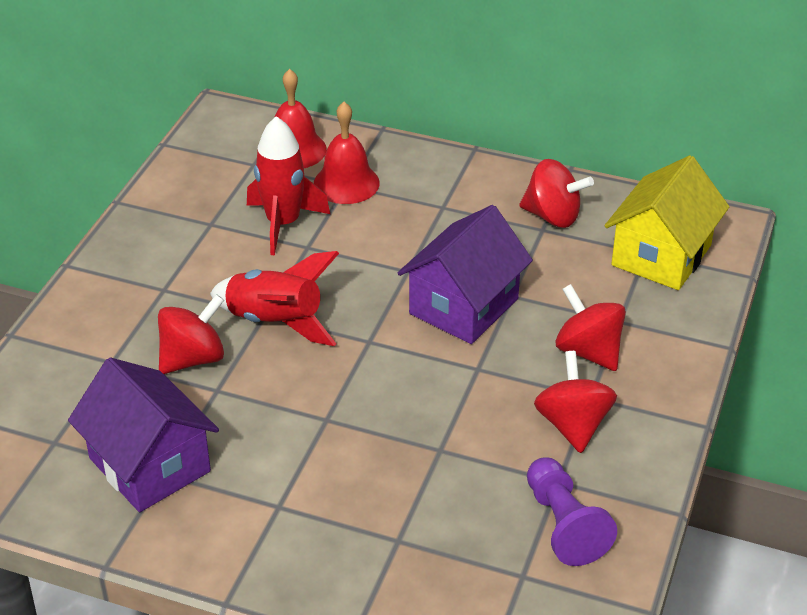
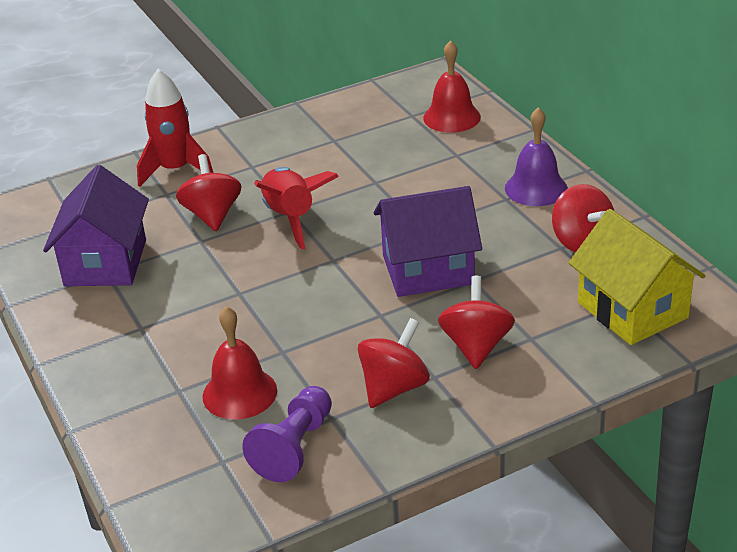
camera: 45 degrees right, 5 degrees down
(193, 358) = (212, 215): red spinning top -> red spinning top turned 105 degrees counterclockwise
(283, 223) = (379, 160): red rocket -> red rocket (175, 170)
(346, 183) = (458, 153): red bell -> red bell (239, 393)
(455, 185) = (536, 188): none -> purple bell
(661, 255) = (632, 310): yellow house -> yellow house turned 75 degrees clockwise

